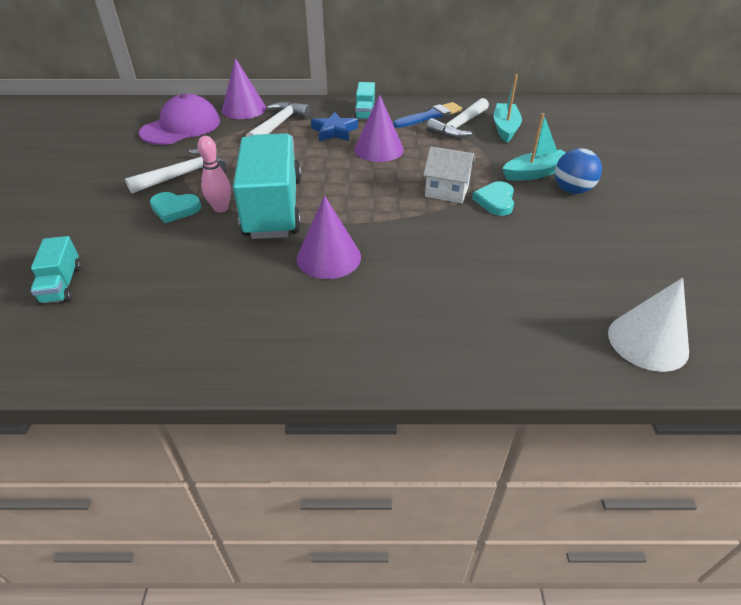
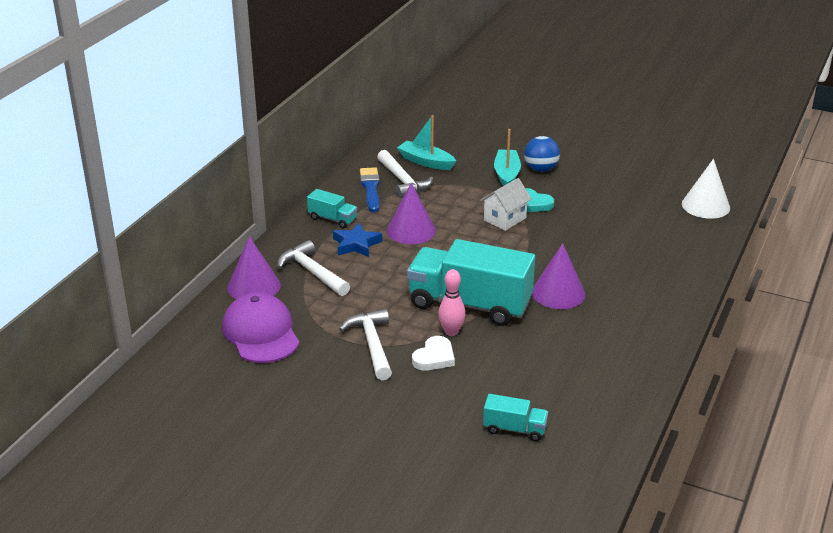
camera: 65 degrees left, 10 degrees down
(175, 209) = (434, 357): turquoise heart -> white heart

